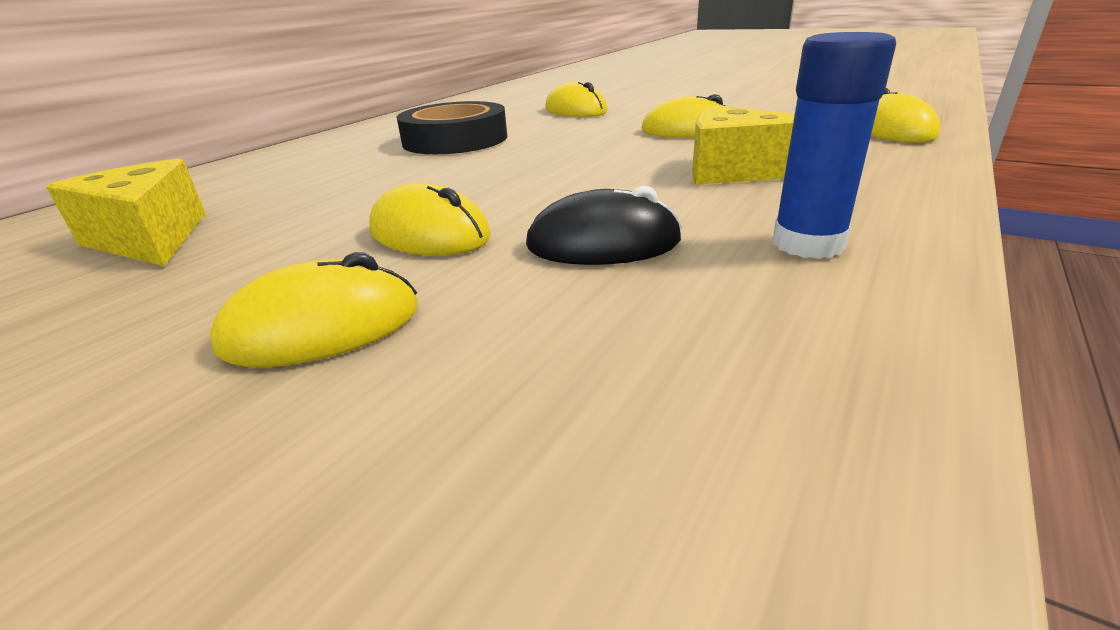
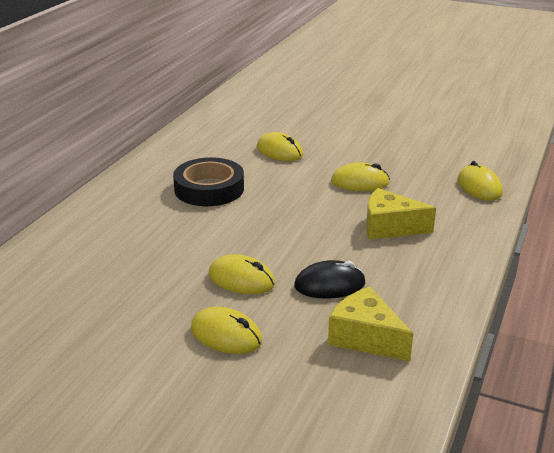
camera: 10 degrees left, 0 degrees up
(150, 238) = (88, 285): yellow cheese -> yellow cheese (365, 338)
(322, 327) = (226, 335): yellow mouse -> yellow mouse turned 60 degrees clockwise
(808, 244) = (420, 283): blue glue stick -> none

